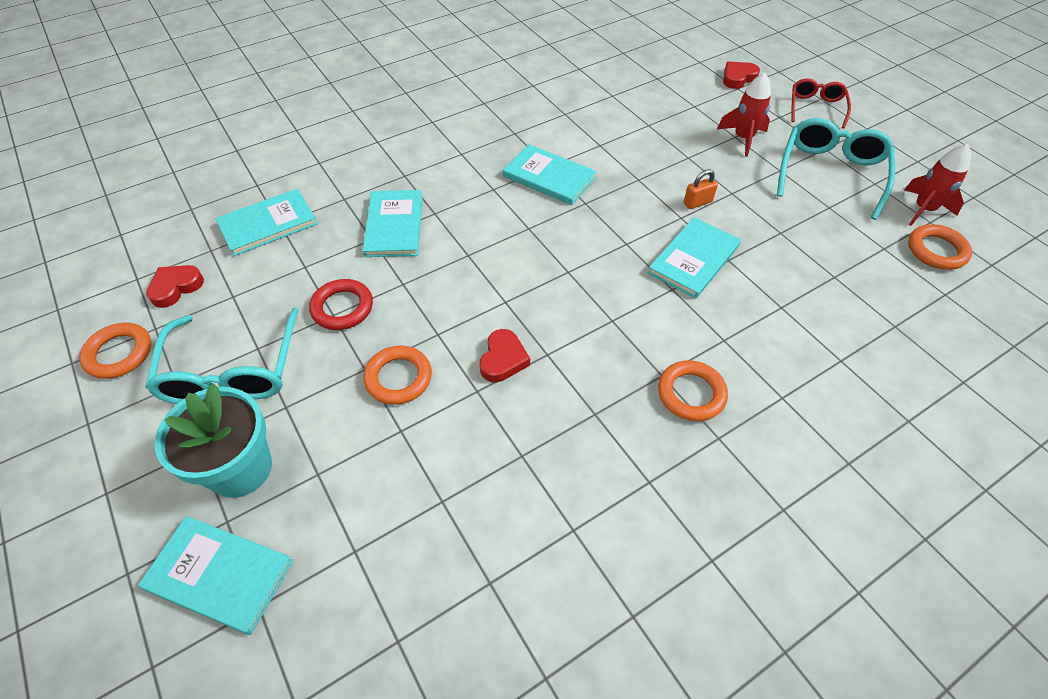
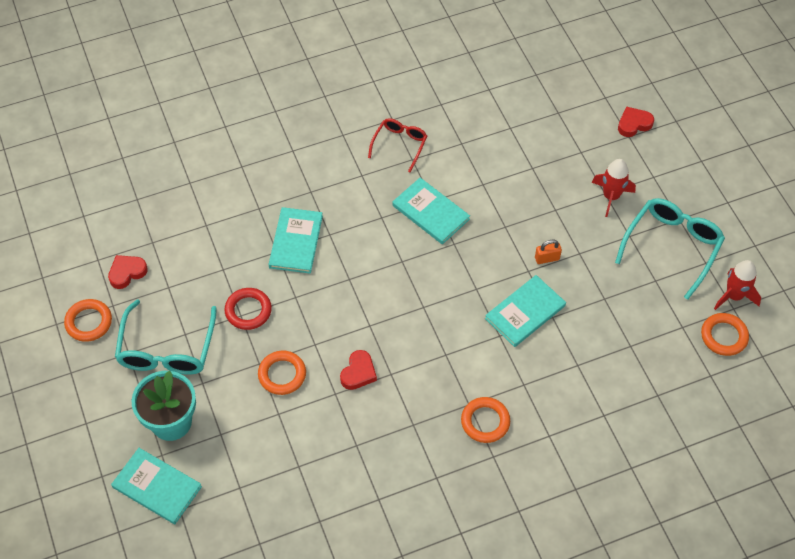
camera: 10 degrees right, 5 degrees up
(268, 224) = (197, 224): turquoise book -> none
(816, 108) = (691, 171): red glasses -> red glasses (399, 145)

